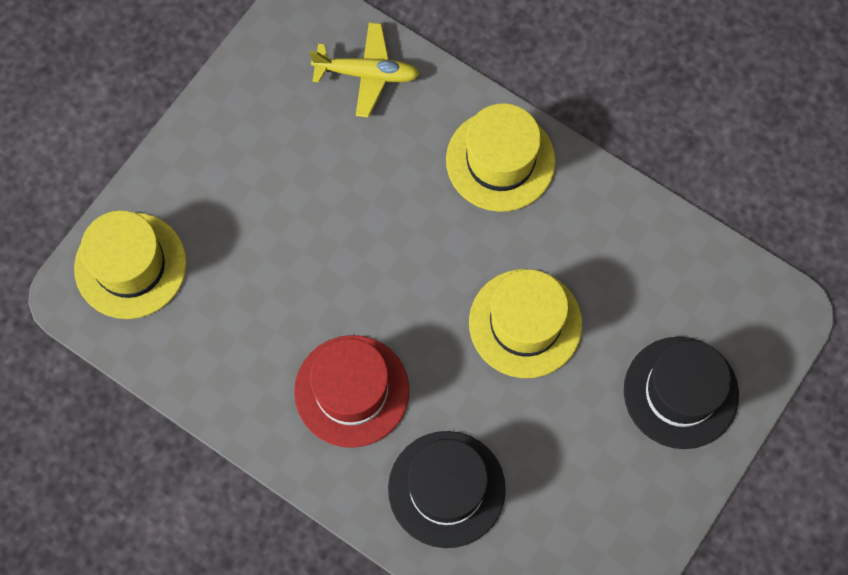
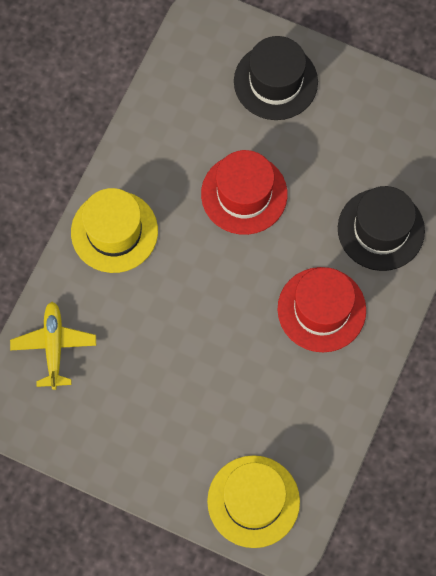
camera: 100 degrees left, 0 degrees up
(525, 323) = (244, 194): yellow hat -> red hat

